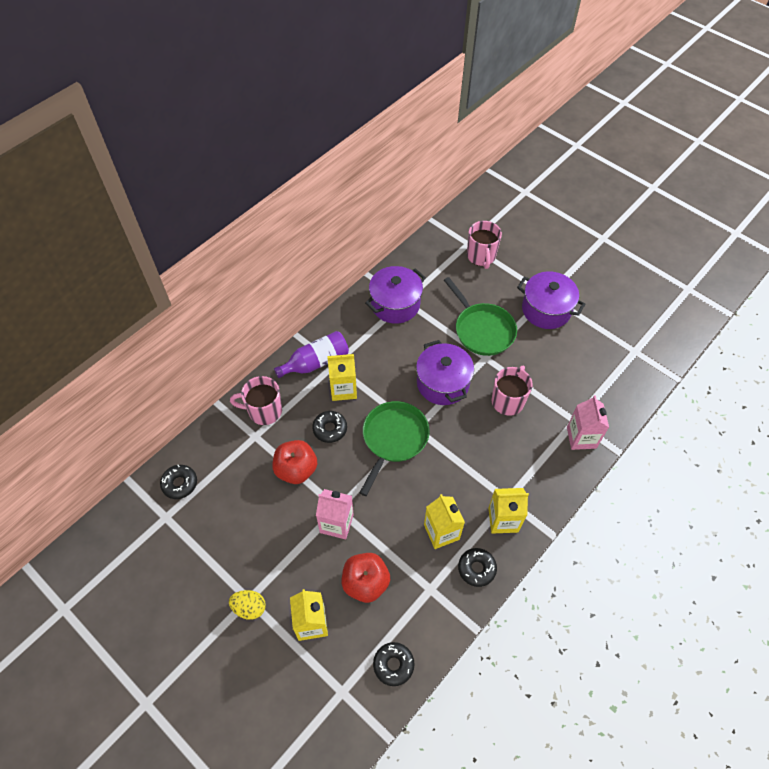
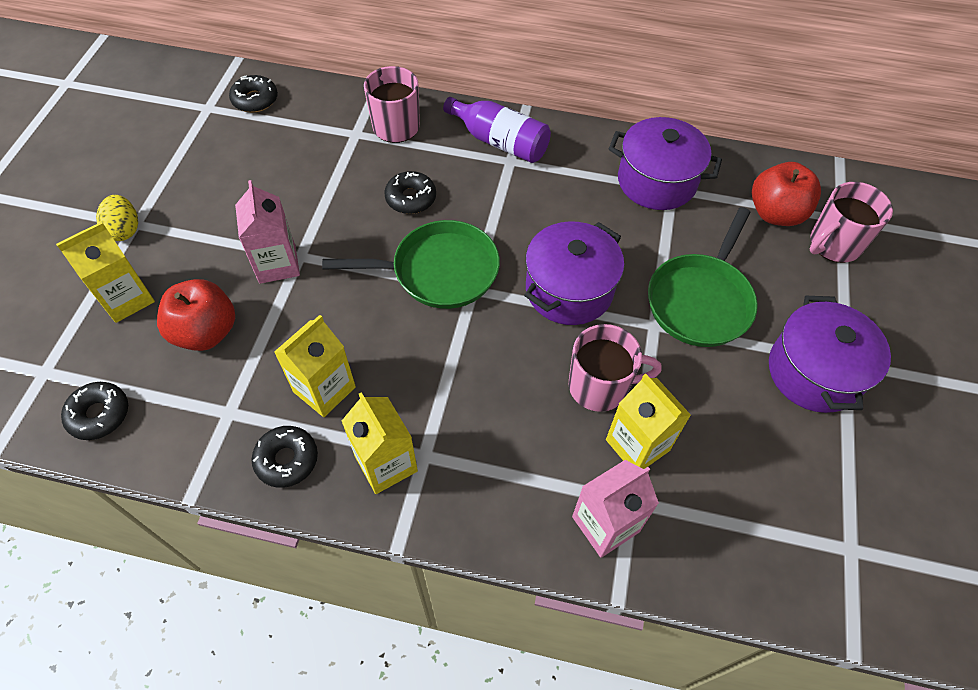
camera: 60 degrees right, 0 degrees up
(296, 470) = (332, 191): red apple -> red apple (775, 213)
(343, 389) = (479, 186): yellow carton -> yellow carton (637, 445)

